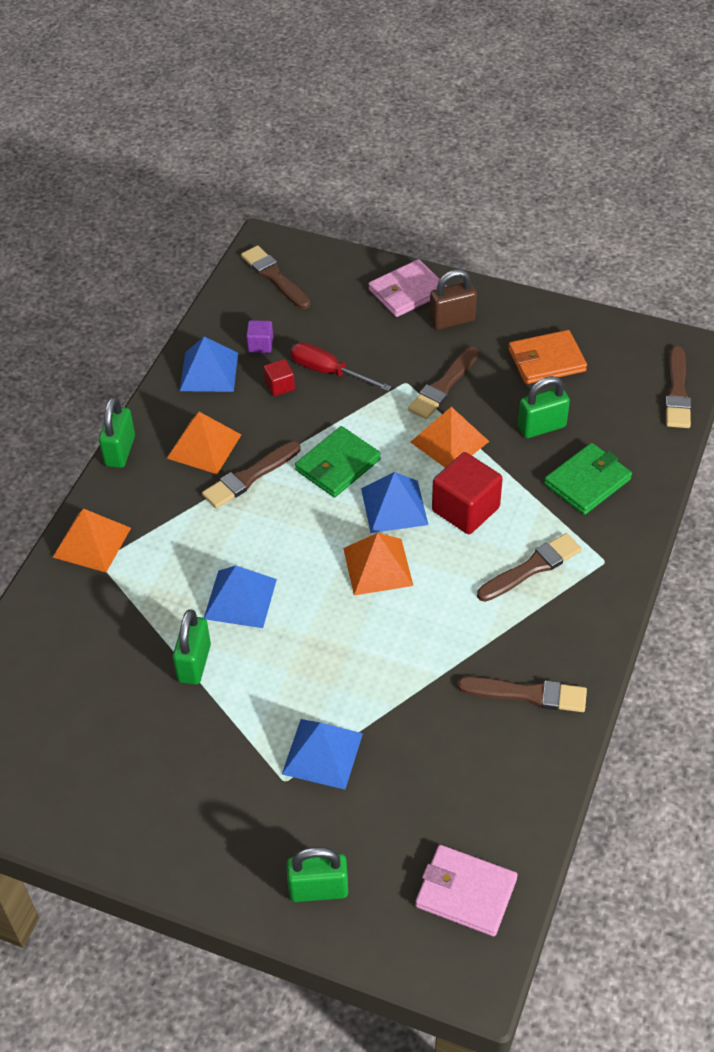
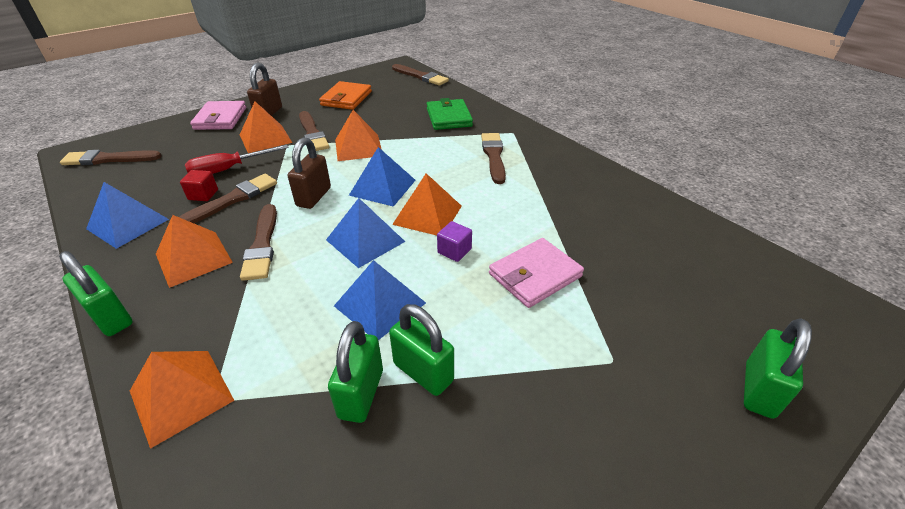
camera: 60 degrees left, 10 degrees down
(260, 345) = (152, 188): purple cube -> purple cube (454, 251)
(322, 753) = (594, 320): blue pyramid -> blue pyramid (365, 240)
(338, 465) = (314, 197): green wallet -> brown padlock
(402, 356) = (265, 138): none -> orange pyramid
(465, 509) = (420, 161): red cube -> none
(466, 892) = (778, 291): pink wallet -> pink wallet (535, 275)
(528, 694) = (598, 194): brown brush -> brown brush (233, 199)
(541, 427) = (391, 116): green padlock -> green padlock (361, 394)

